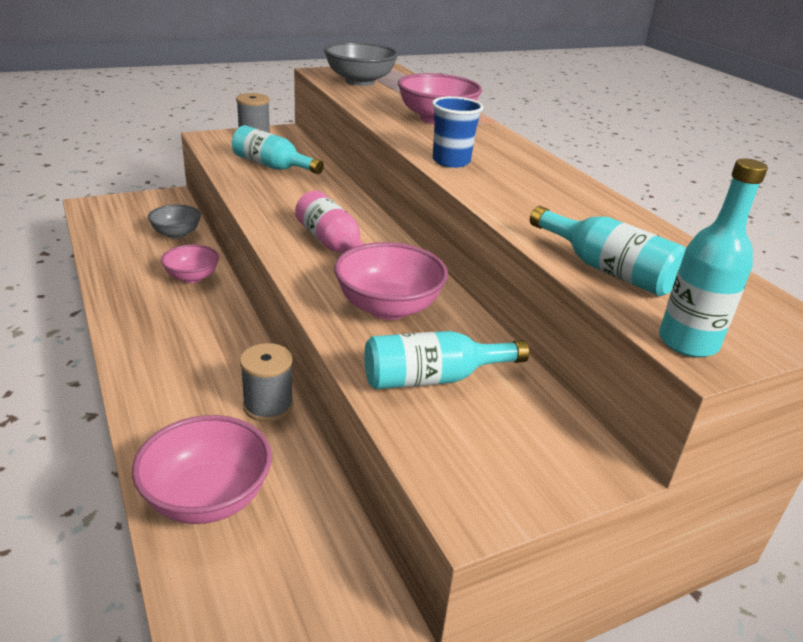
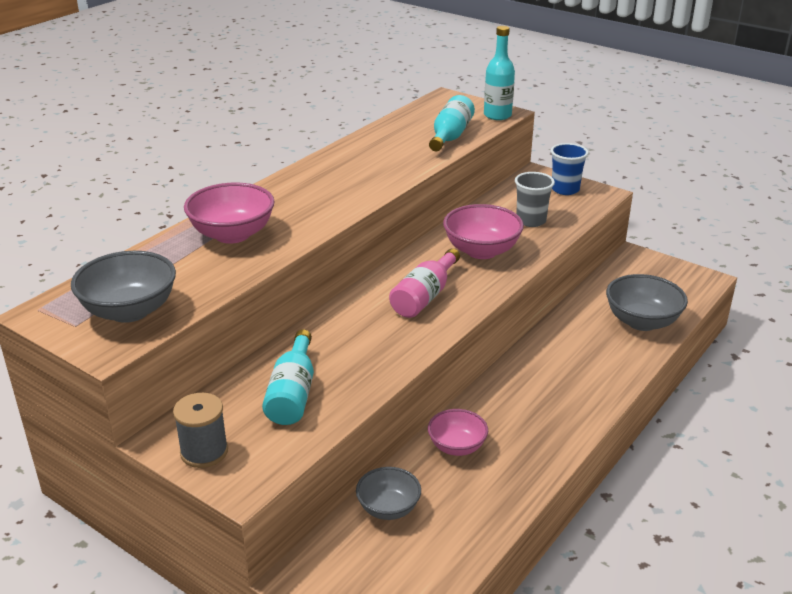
camera: 115 degrees left, 0 degrees up
(207, 497) = (642, 322): pink bowl -> grey bowl
(268, 406) = (557, 333): grey spool -> none
(433, 378) = (531, 221): turquoise bottle -> grey cup
(451, 161) = (341, 204): blue cup -> blue cup (565, 189)

